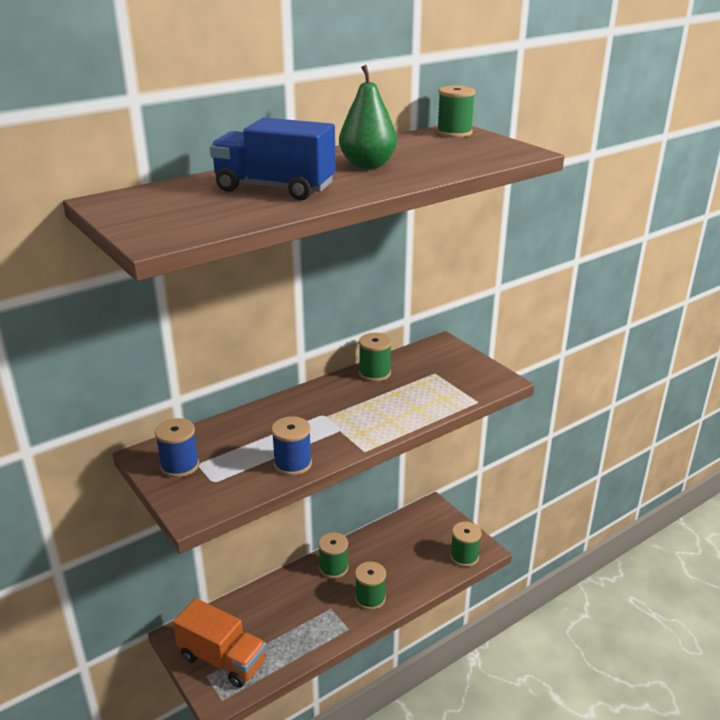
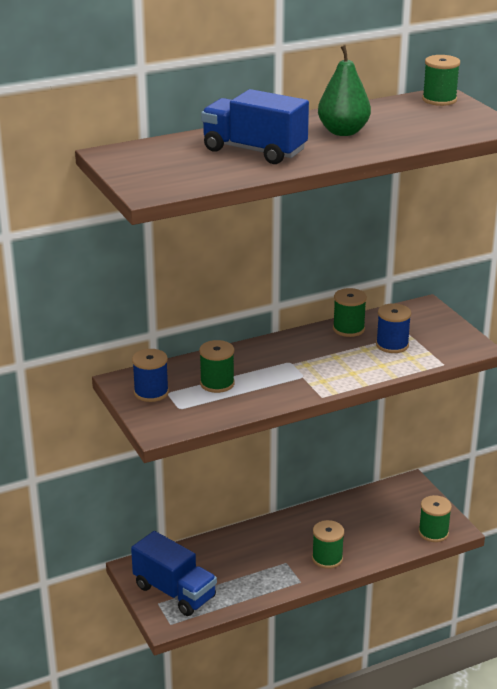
camera: 10 degrees right, 0 degrees up
(222, 659) = (174, 592): orange truck -> blue truck
(292, 464) = (253, 401): blue spool -> blue spool (392, 345)
(333, 568) = (295, 528): green spool -> green spool (217, 383)

